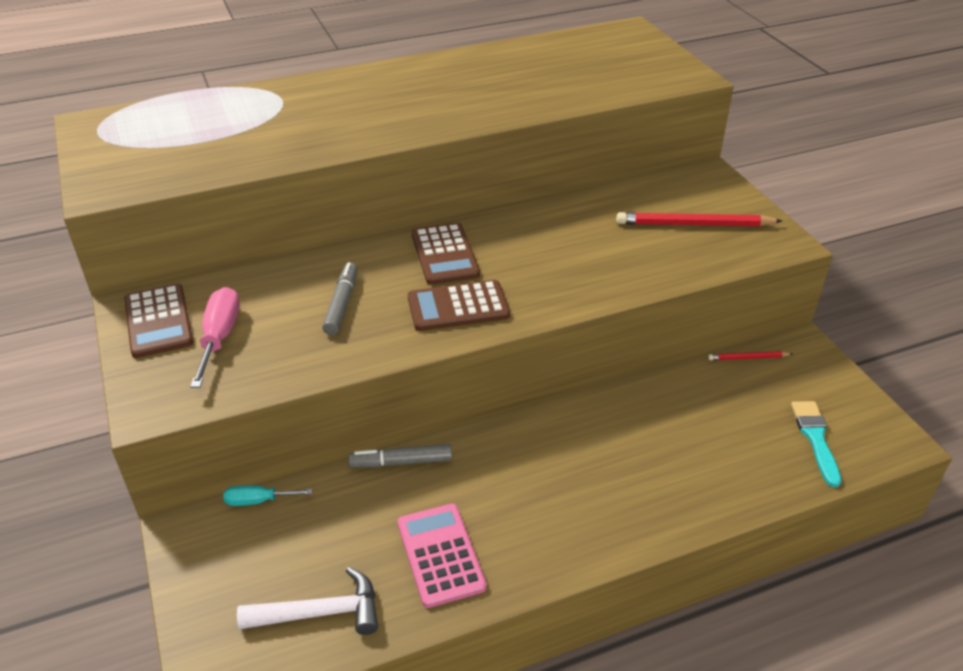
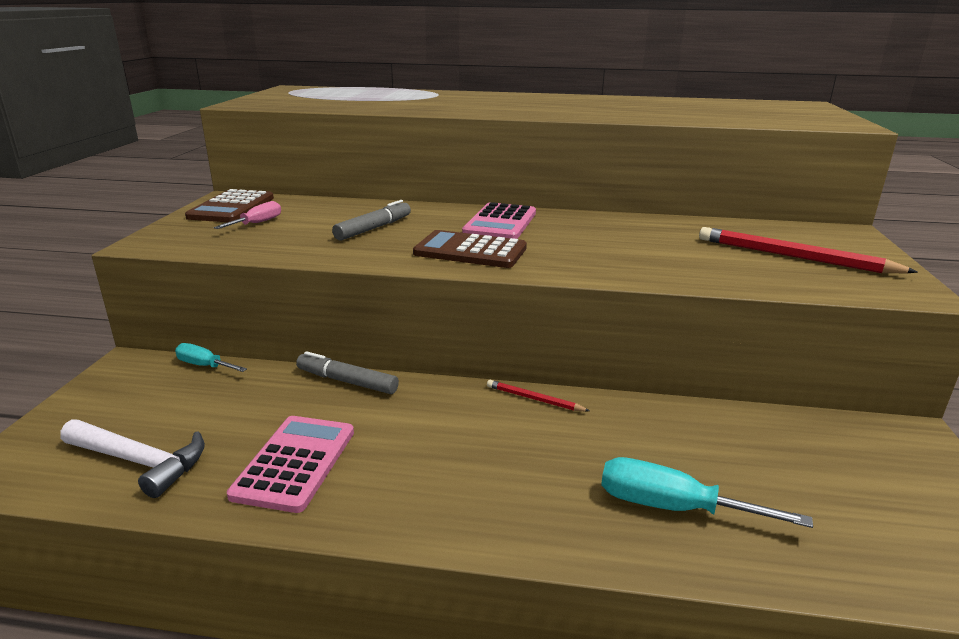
camera: 30 degrees right, 15 degrees down
(219, 337) = (257, 223): pink screwdriver -> pink screwdriver, size x0.61
(444, 254) = (500, 223): brown calculator -> pink calculator
(705, 470) = (672, 507): none -> turquoise screwdriver
(748, 358) = (819, 423): red pencil -> red pencil (534, 399)
(815, 438) = (870, 534): turquoise brush -> none

